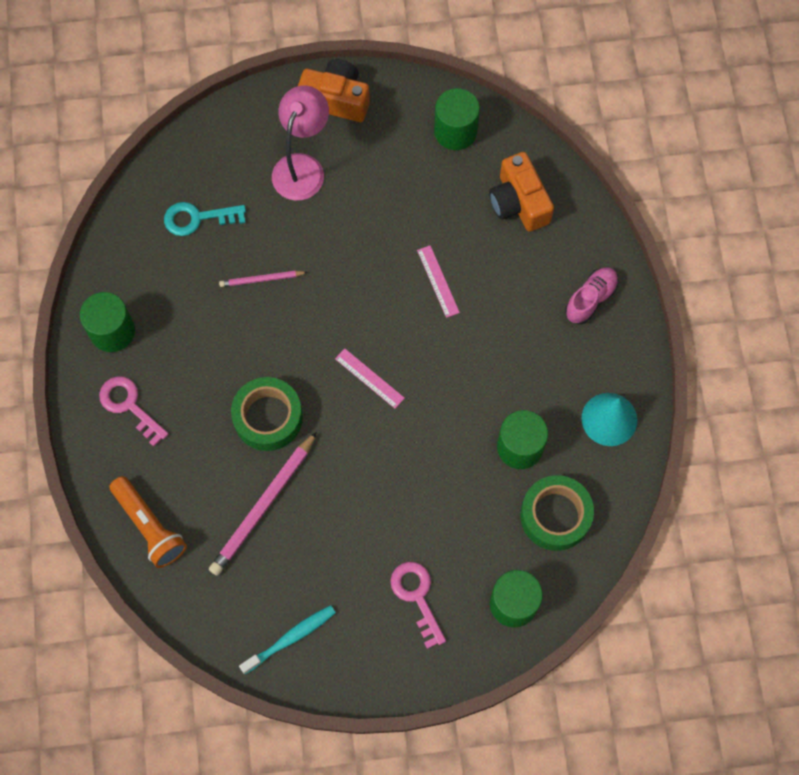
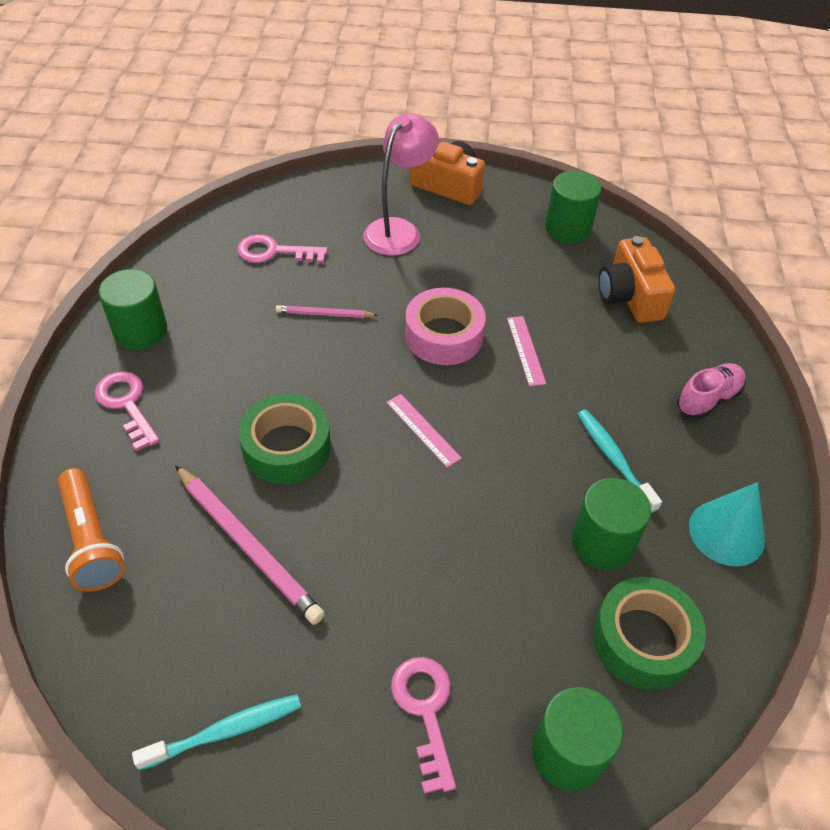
camera: 10 degrees right, 20 degrees down
(197, 218) = (274, 252): turquoise key -> pink key
(263, 505) = (247, 545): pink pencil -> pink pencil turned 90 degrees counterclockwise
(367, 280) = (444, 335): none -> pink tape
(521, 373) = (614, 459): none -> turquoise toothbrush

